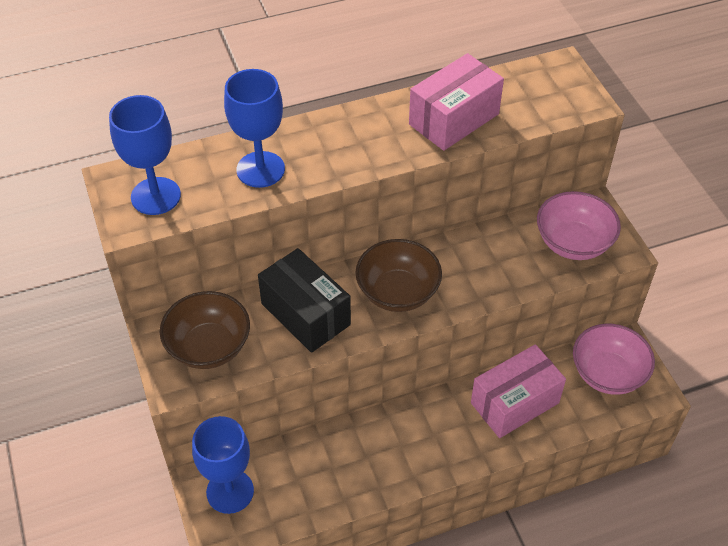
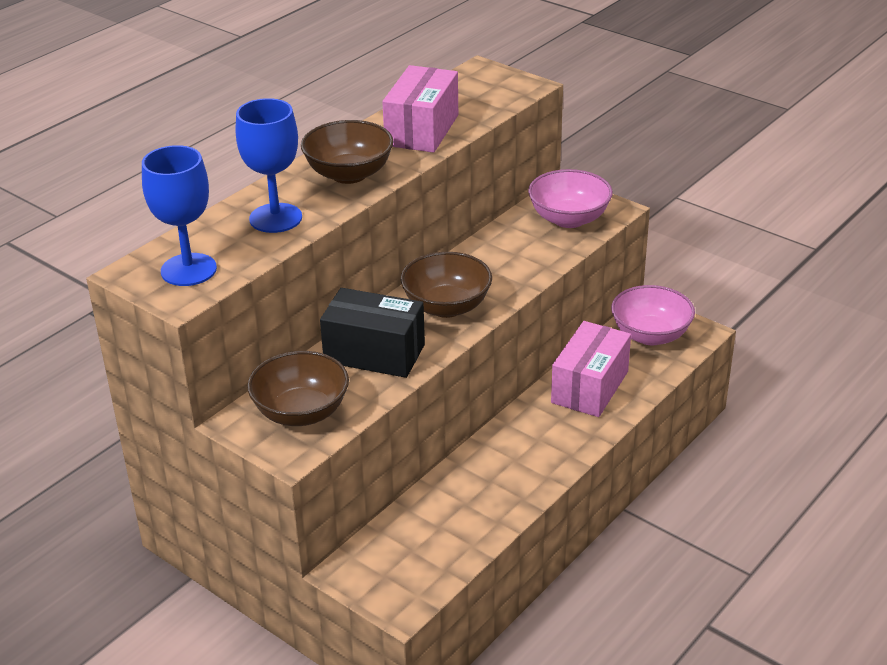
camera: 30 degrees left, 15 degrees down
(230, 491) = (381, 565): blue goblet -> none
(355, 145) = (349, 174): none -> brown bowl

